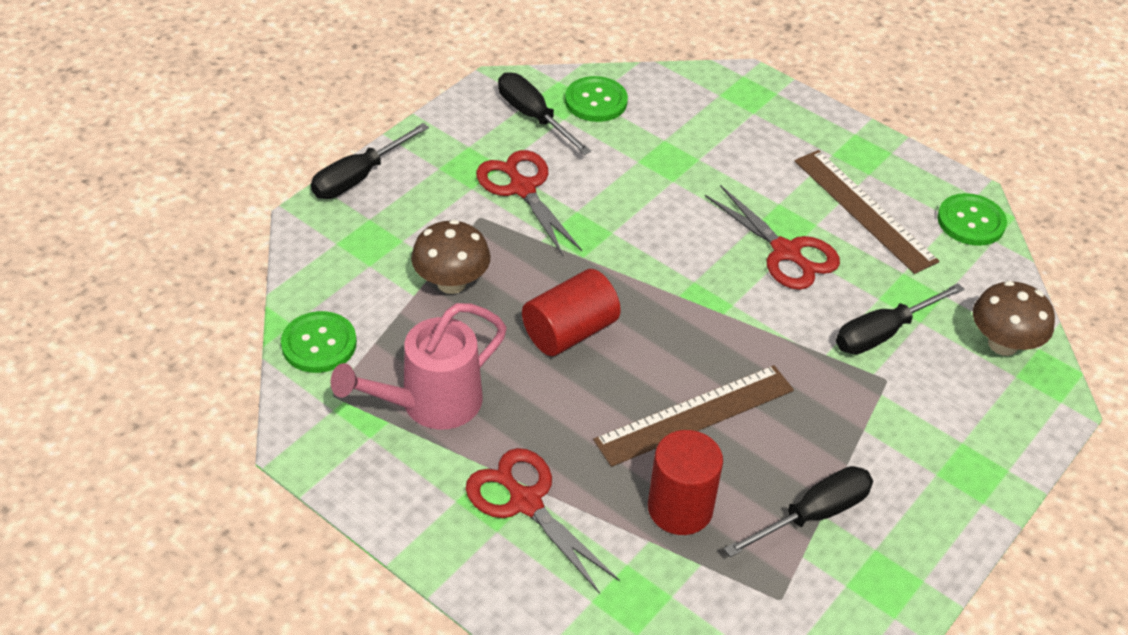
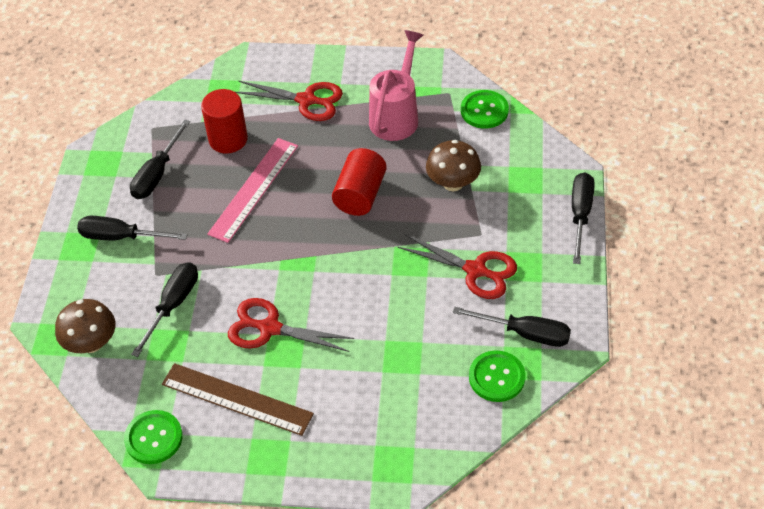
camera: 150 degrees right, 5 degrees up
(695, 415) = (253, 189): brown ruler -> pink ruler
(909, 451) = (121, 237): none -> black screwdriver

